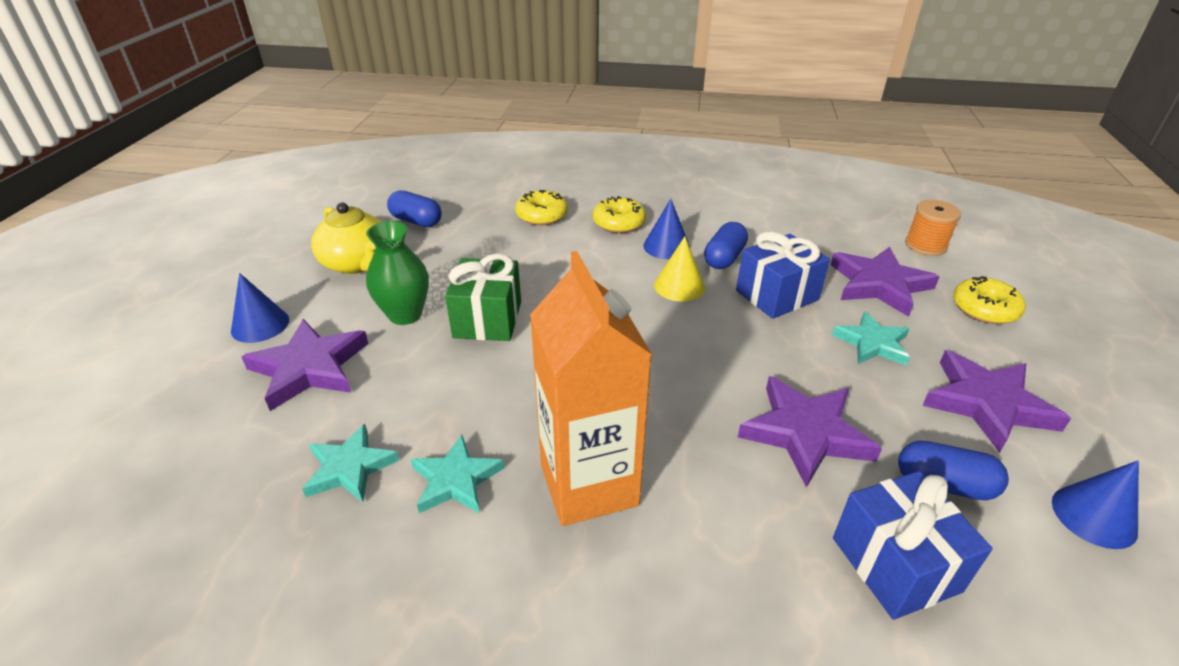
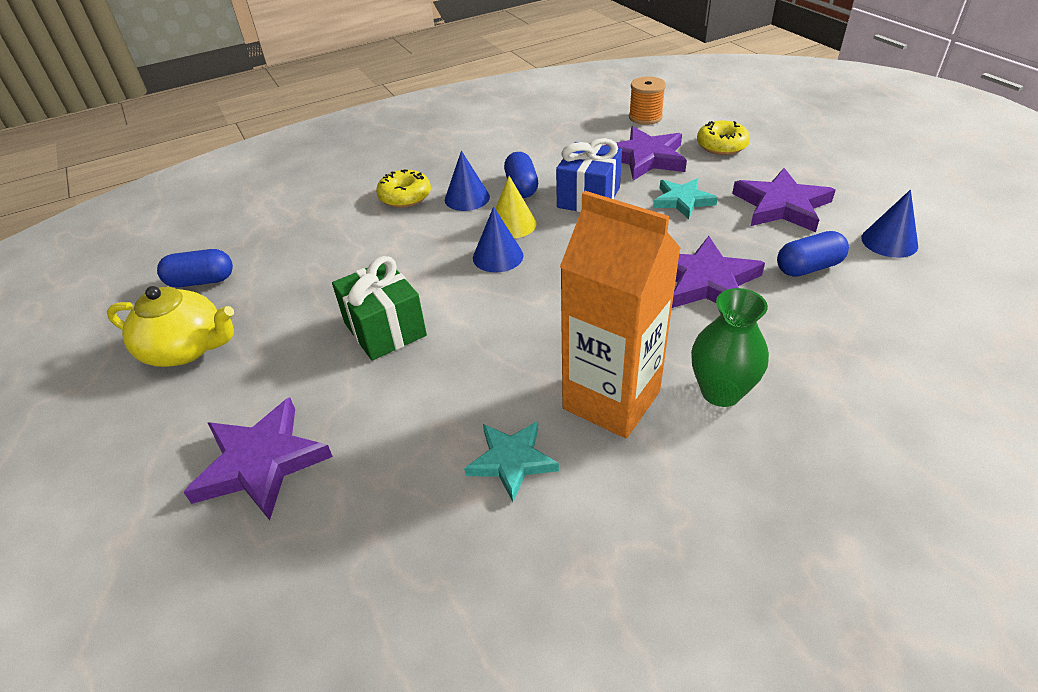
camera: 35 degrees left, 5 degrees up
(260, 325) = (149, 459): blue cone -> blue cone (498, 256)
(350, 468) = (411, 511): turquoise star -> none
(405, 315) = (300, 366): green vase -> green vase (721, 392)
(542, 215) = (327, 220): yellow donut -> none
(895, 564) = (831, 329): blue gift -> none

